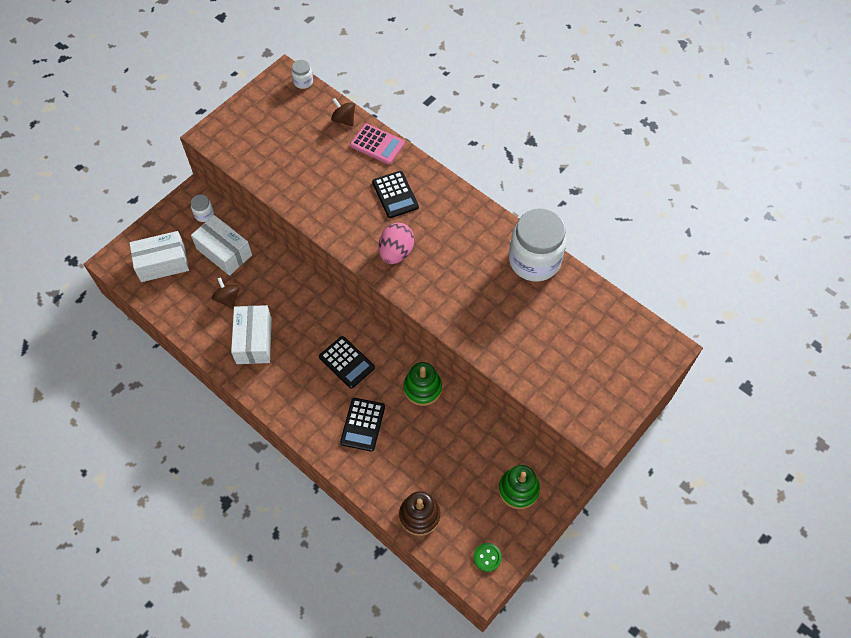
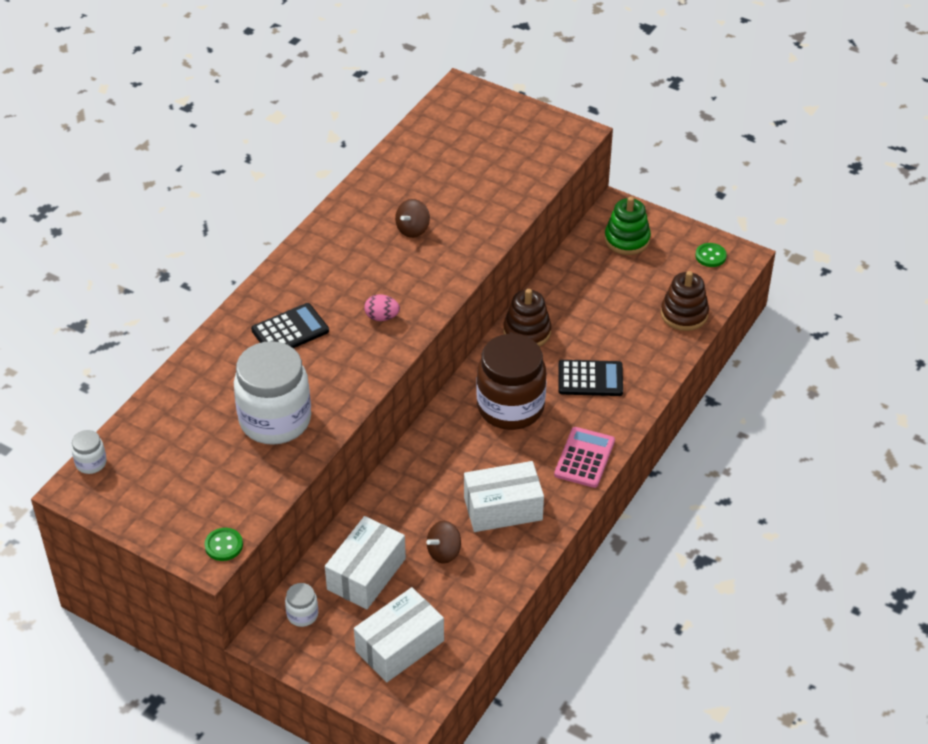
camera: 100 degrees left, 15 degrees down
(163, 263) = (400, 646): white box -> white box turned 75 degrees clockwise
(215, 143) = (224, 545): none -> green button
(344, 119) = (163, 403): brown spinning top -> brown spinning top (413, 229)
(347, 362) = (510, 407): black calculator -> brown jar
(377, 144) = (205, 361): pink calculator -> pink calculator (584, 458)
(396, 252) = (382, 317): pink egg -> pink egg, size x0.60
(422, 388) = (527, 332): green stacking toy -> brown stacking toy
(534, 261) = (369, 196): white jar -> white jar (275, 420)

